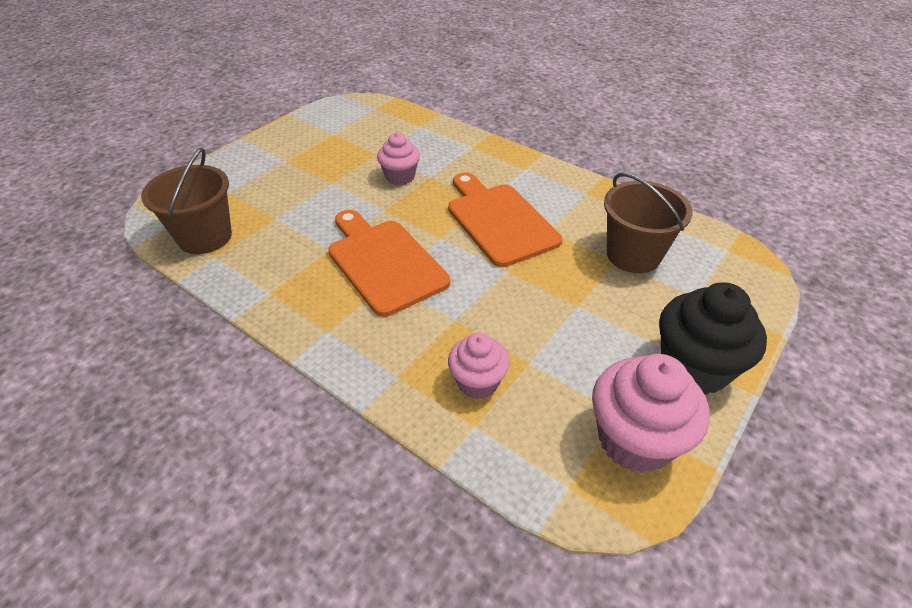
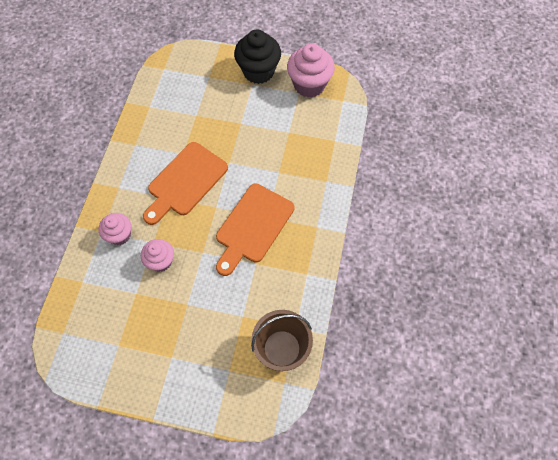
camera: 115 degrees left, 20 degrees up
(477, 382) = (311, 148): pink cupcake -> pink cupcake (120, 235)
(633, 255) = (187, 108): brown bucket -> none

